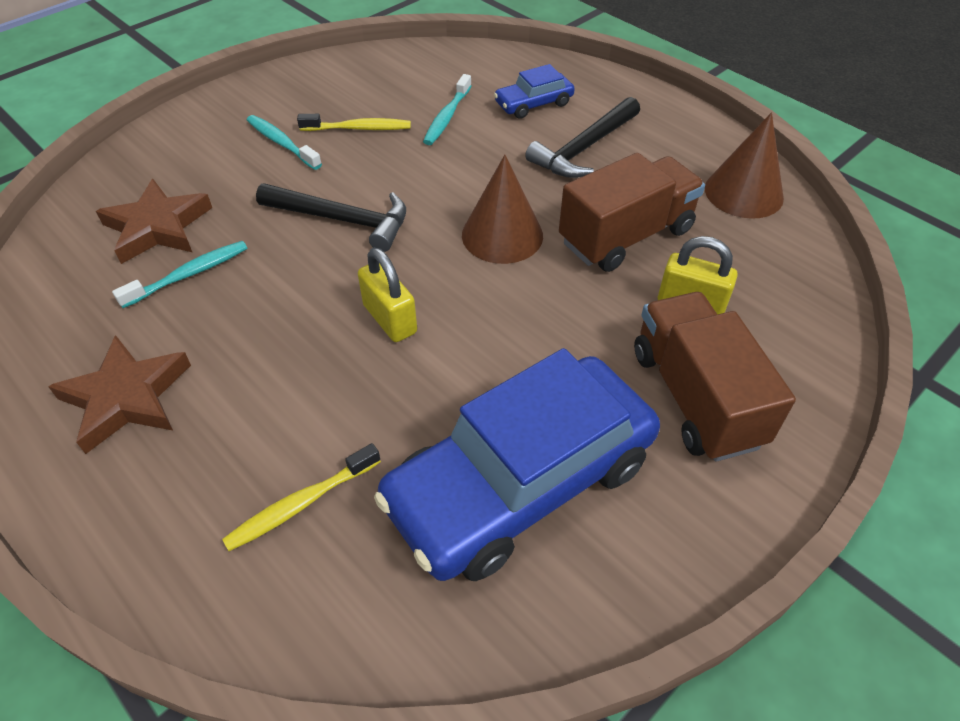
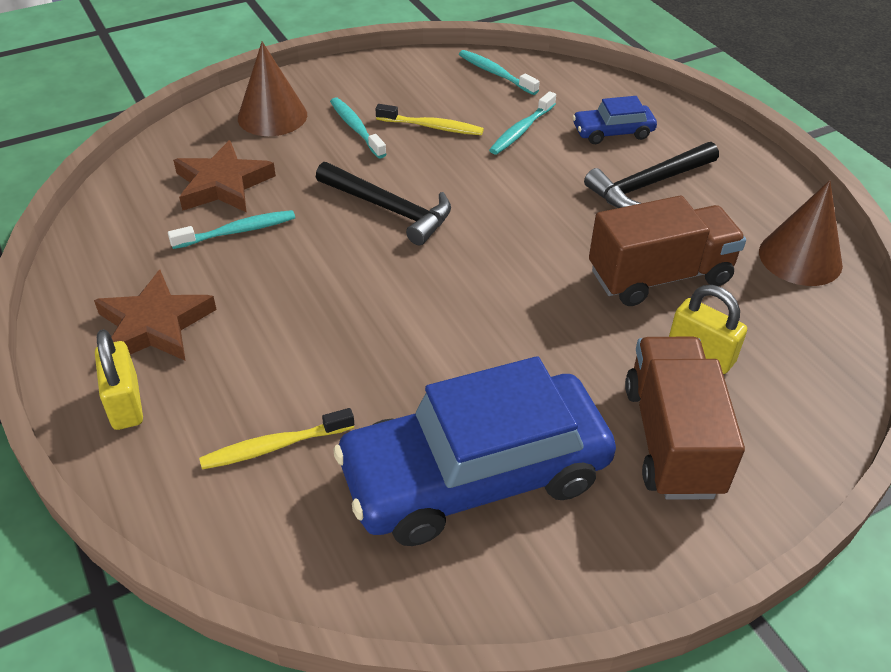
camera: 15 degrees right, 5 degrees down
(390, 319) = (404, 307): yellow padlock -> yellow padlock (125, 403)
(403, 65) = (495, 73): none -> turquoise toothbrush
(502, 235) = (536, 252): brown cone -> brown cone (272, 116)

